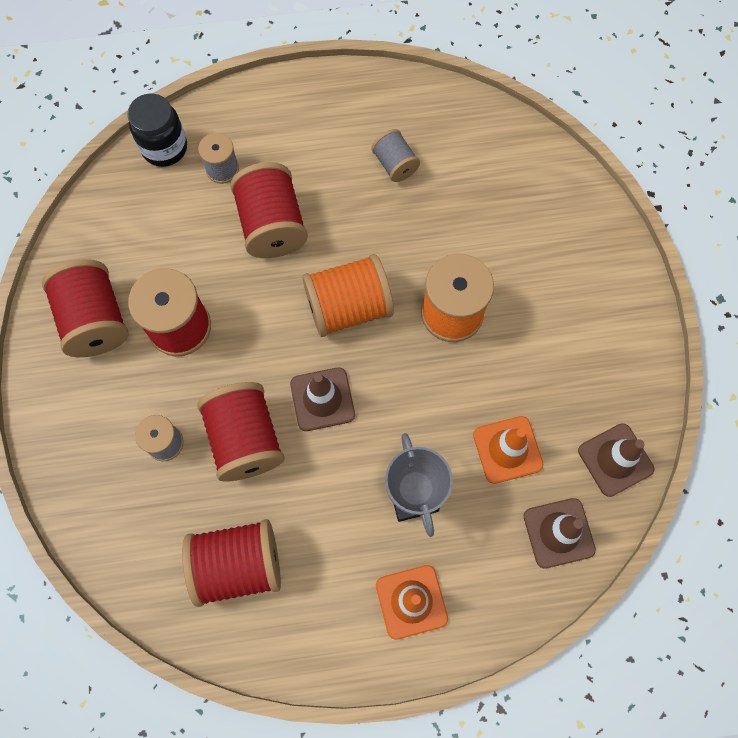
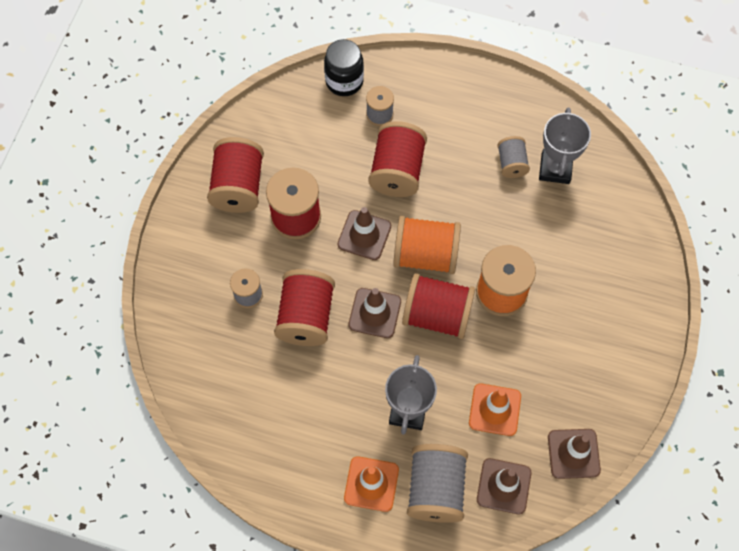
camera: 25 degrees right, 5 degrees down
(237, 565) = (260, 402): red spool -> red spool (437, 315)
(269, 314) = (364, 235): none -> brown traffic cone
(444, 151) = (555, 169): none -> grey trophy
(486, 572) = (436, 488): none -> grey spool

